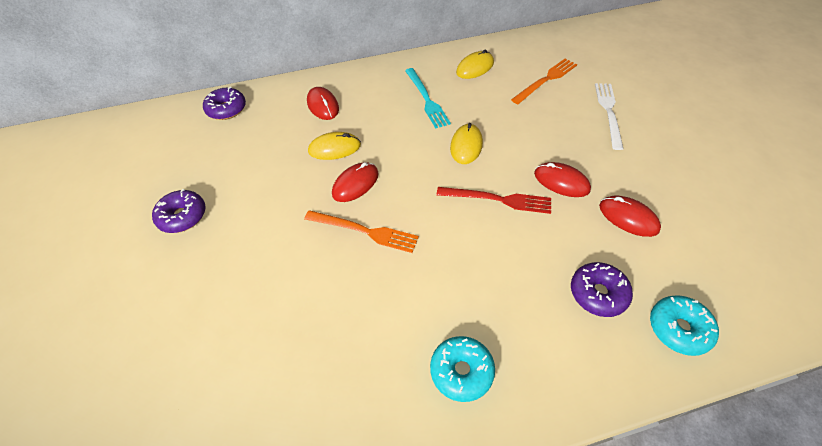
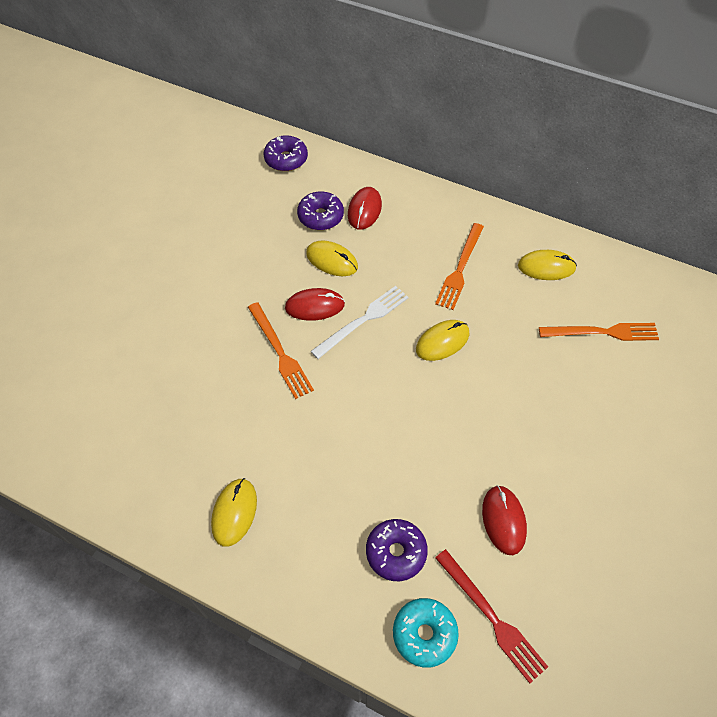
camera: 40 degrees right, 5 degrees up
(183, 216) = (172, 238): purple donut -> purple donut (320, 216)
(426, 99) = (460, 269): turquoise fork -> orange fork
(461, 371) = (234, 512): turquoise donut -> yellow mouse
(498, 199) = (411, 411): red fork -> red fork (491, 617)
(561, 182) = (485, 441): red mouse -> none
(608, 112) = (623, 414): white fork -> white fork (363, 320)

